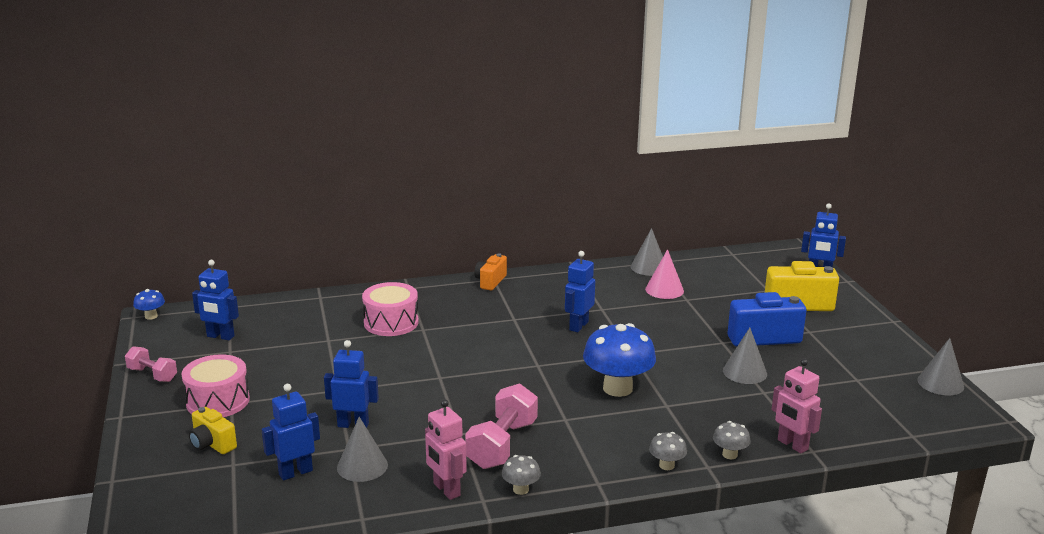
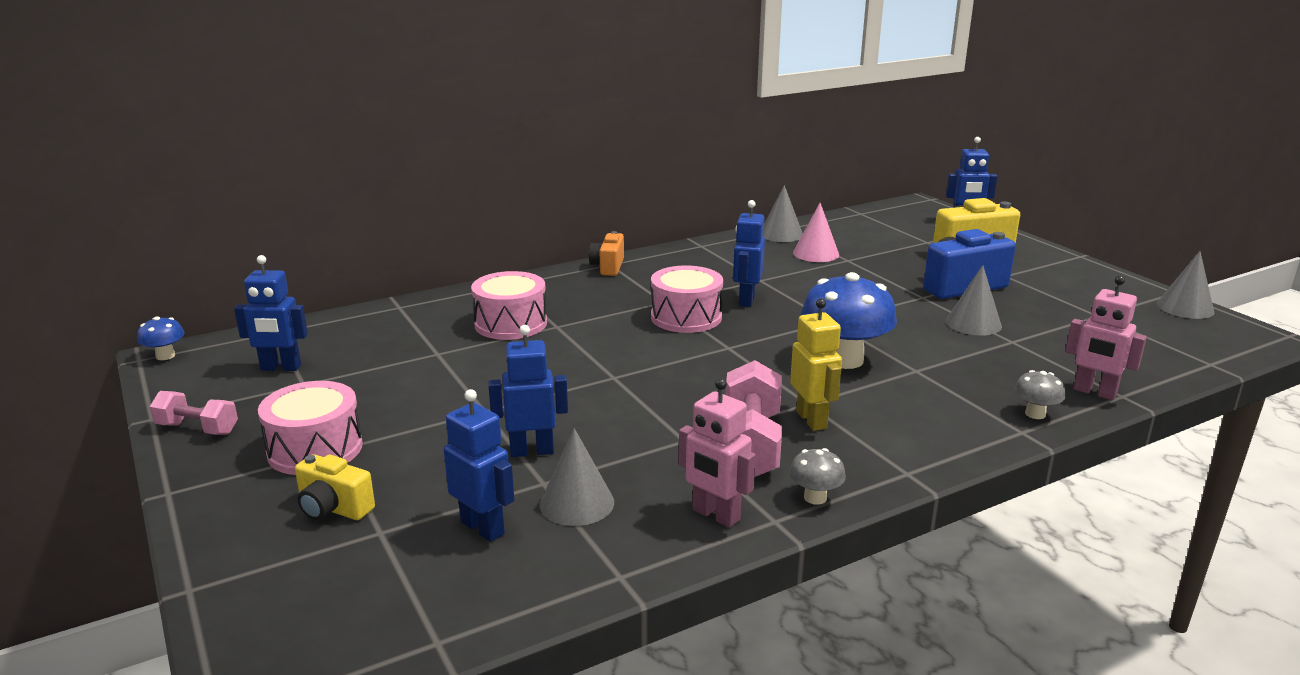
camera: 15 degrees left, 0 degrees up
(295, 472) = (483, 528): blue robot -> blue robot turned 90 degrees clockwise
(522, 335) = (686, 317): none -> pink drum
(559, 433) = (812, 420): none -> yellow robot
(666, 465) = (973, 438): grey mushroom -> none

